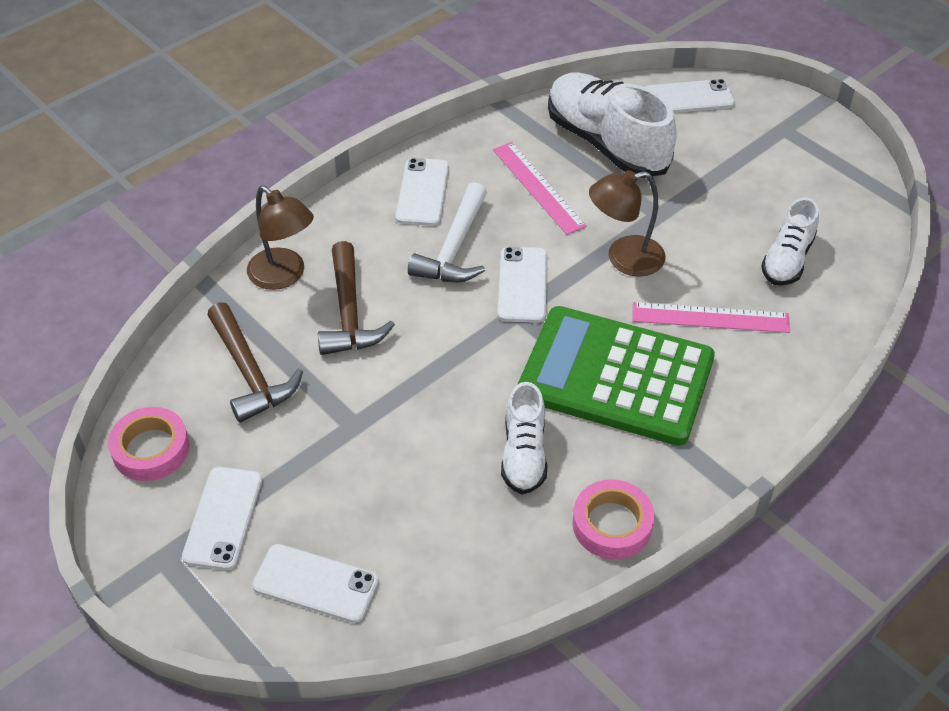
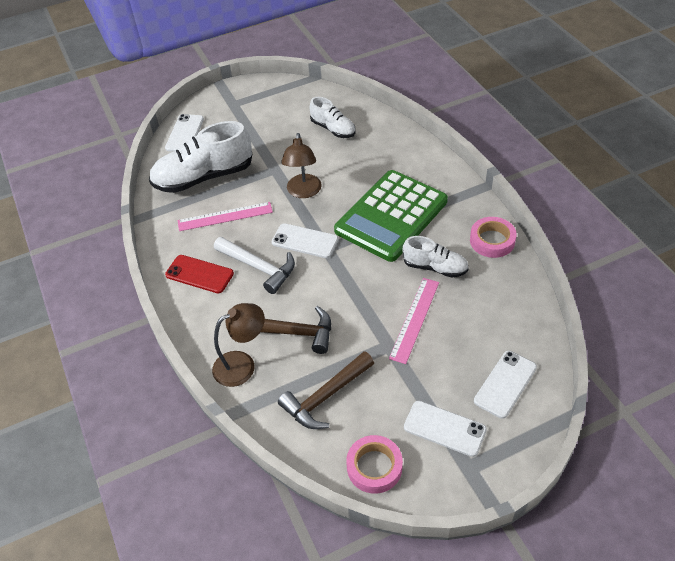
camera: 70 degrees left, 0 degrees up
(250, 373) = (325, 397): brown hammer -> brown hammer turned 150 degrees clockwise
(423, 192) = (199, 274): white phone -> red phone
(710, 317) = (362, 168): pink ruler -> pink ruler (414, 319)

